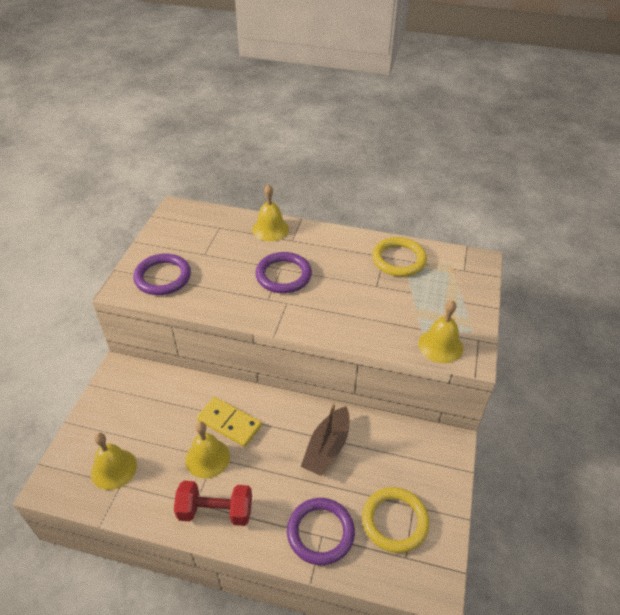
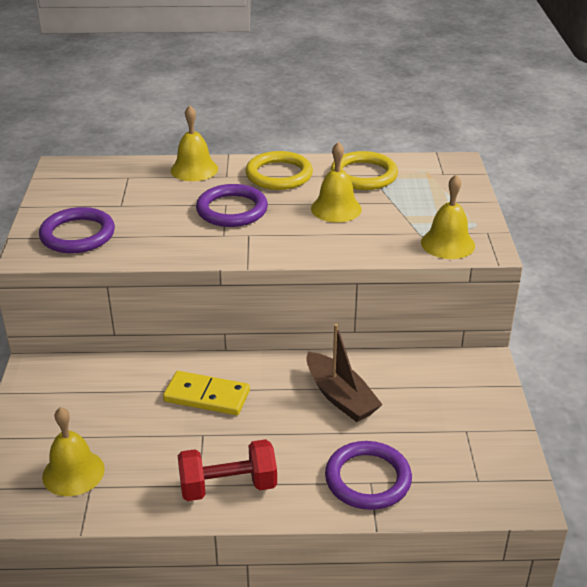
camera: 15 degrees left, 10 degrees down
(207, 458) = (194, 436): yellow bell -> yellow bell (336, 208)
(327, 448) = (340, 397): brown boat -> brown boat turned 45 degrees counterclockwise
(394, 521) = (451, 449): yellow ring -> yellow ring (279, 175)

